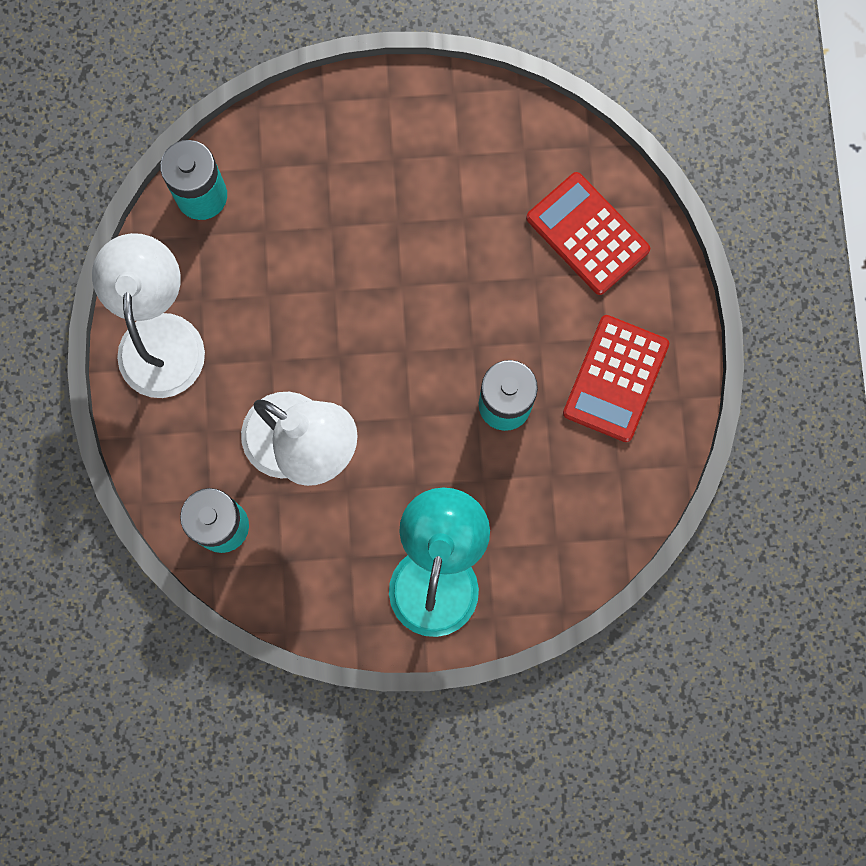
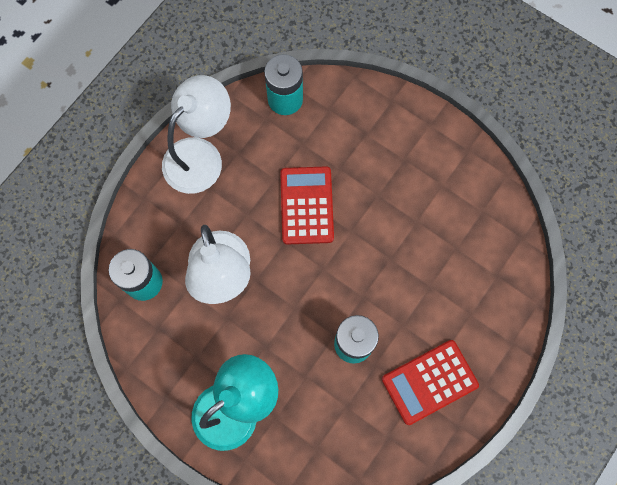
camera: 40 degrees right, 5 degrees down
(587, 234) = (481, 286): red calculator -> red calculator (307, 205)

